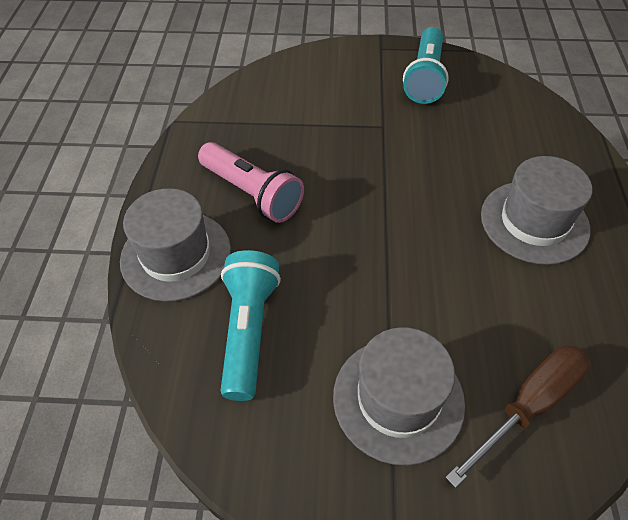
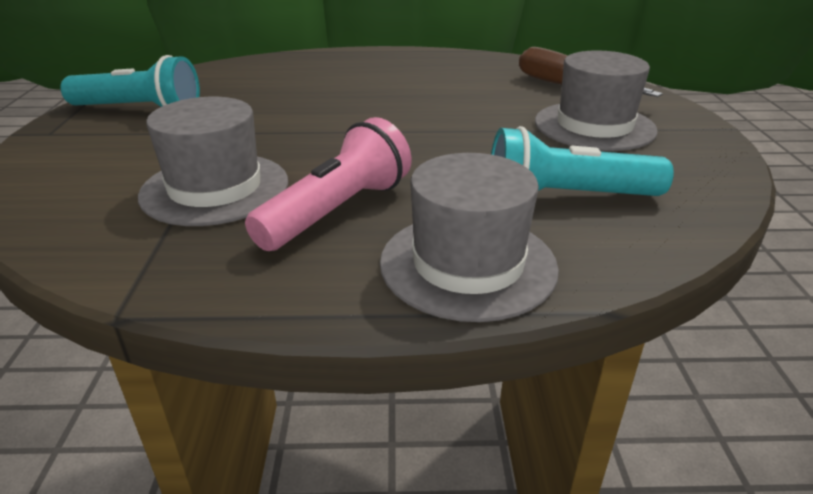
camera: 95 degrees left, 20 degrees down
(534, 222) = (381, 76): grey hat -> grey hat (215, 188)

